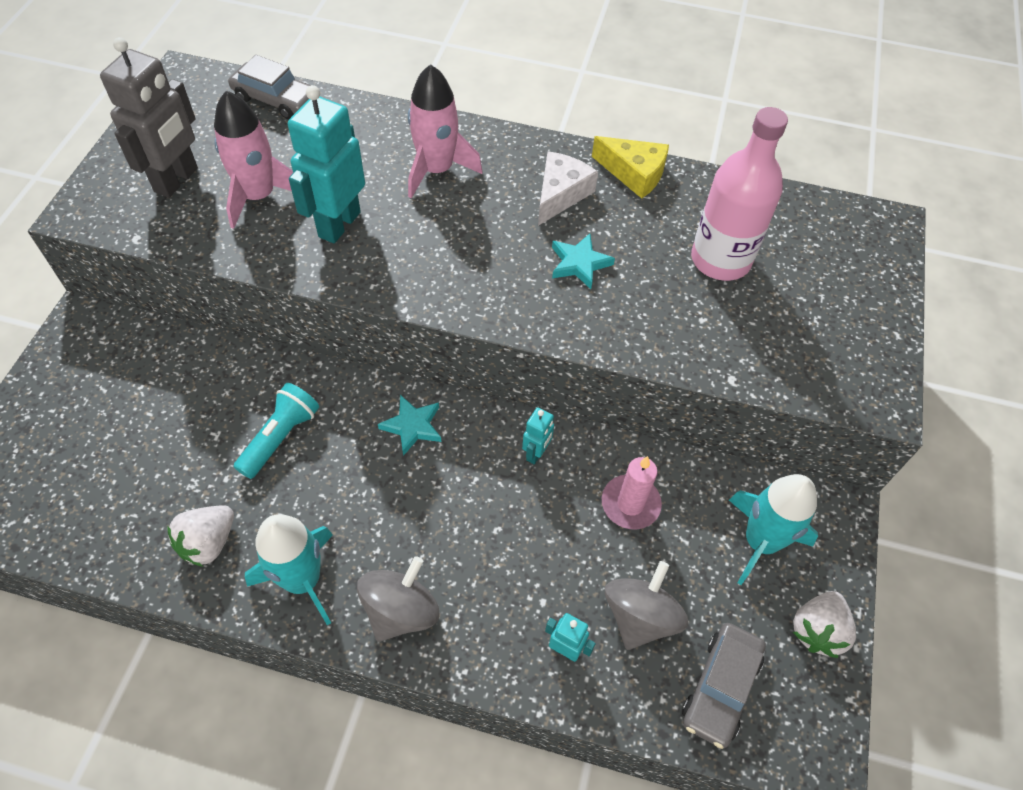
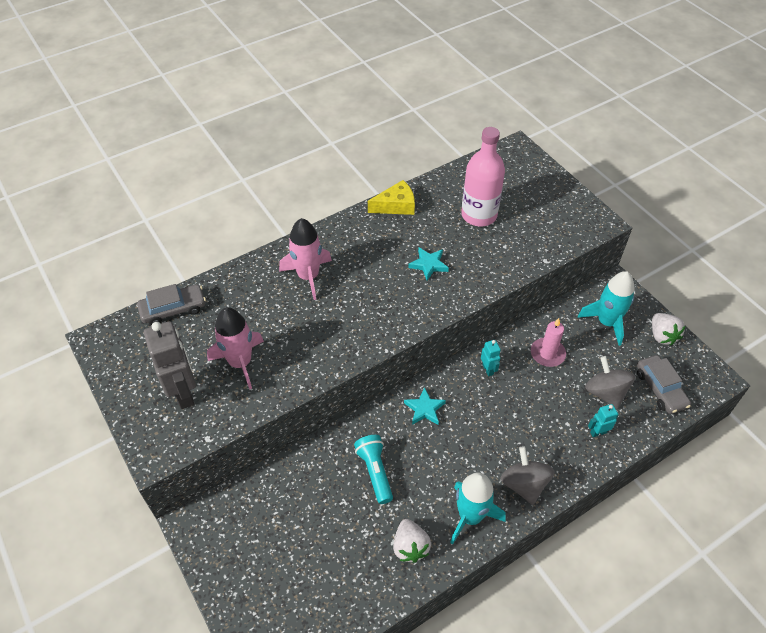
camera: 45 degrees left, 5 degrees down
(339, 224) = (300, 340): turquoise robot -> none
(560, 194) = (379, 241): white cheese -> none

